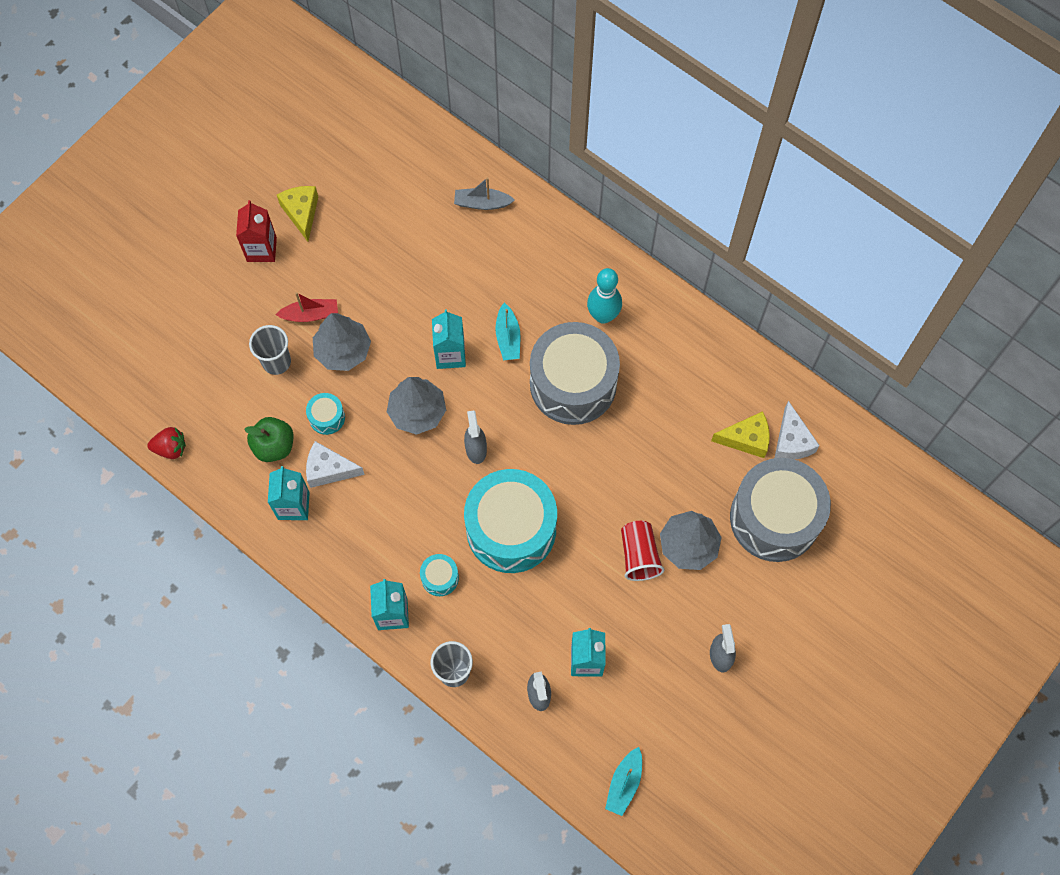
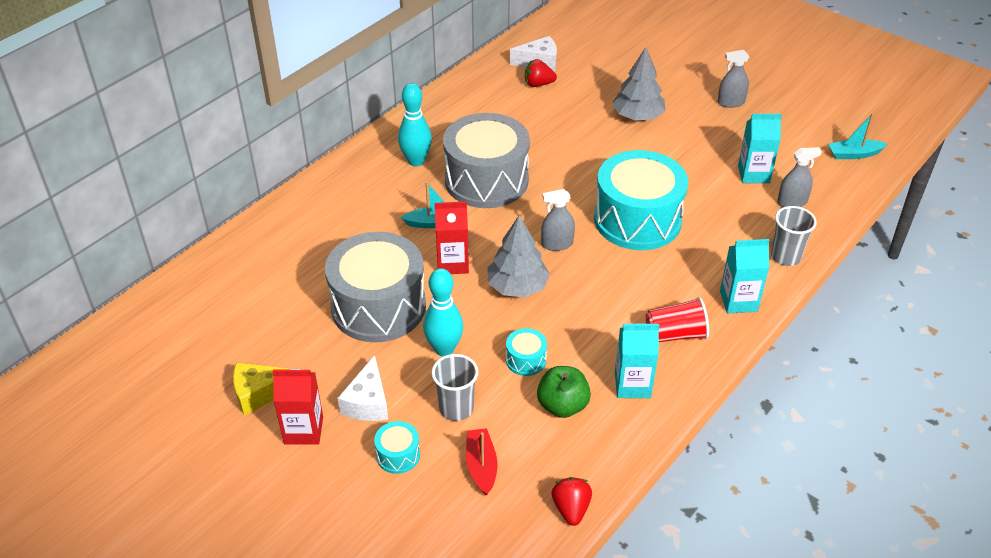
camera: 90 degrees left, 25 degrees down
(310, 314) = (397, 379): red boat -> red boat (481, 466)
(329, 470) = (587, 356): white cheese -> white cheese (368, 402)
(343, 350) = (444, 349): grey tree -> turquoise bowling pin
(440, 578) = (694, 267): turquoise drum -> turquoise drum (398, 455)
(450, 354) = (452, 263): turquoise carton -> red carton
(482, 203) = (277, 242): grey boat -> none
(624, 783) = (854, 154): turquoise boat -> turquoise boat turned 150 degrees clockwise
(639, 555) = (651, 143): red cup -> red cup (675, 334)
(746, 439) = (538, 84): yellow cheese -> red strawberry
(774, 518) = (607, 72): grey drum -> grey drum (378, 307)

